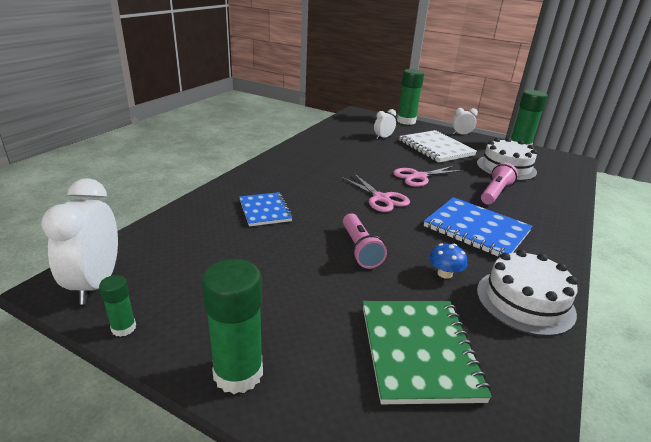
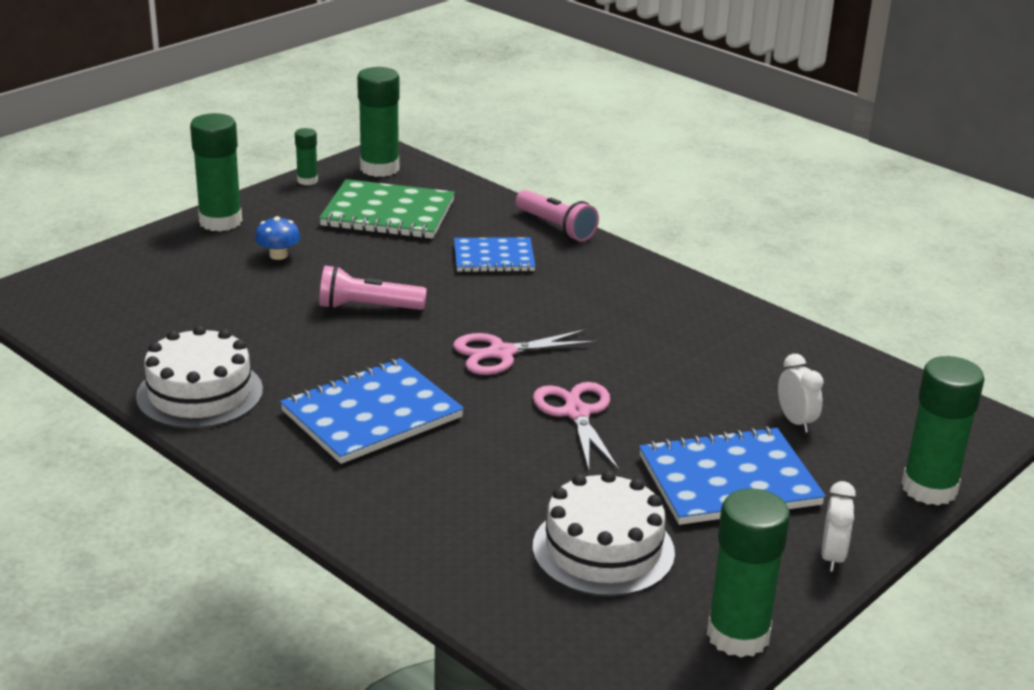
camera: 105 degrees right, 0 degrees up
(96, 283) = (379, 168): white clock -> green glue stick
(418, 351) = (181, 304): green notebook -> green notebook (388, 213)
(436, 148) = (729, 480): white notebook -> blue notebook
(444, 273) = (285, 354): blue mushroom -> blue mushroom (278, 255)
(495, 193) = (485, 483): pink flashlight -> pink flashlight (556, 227)

